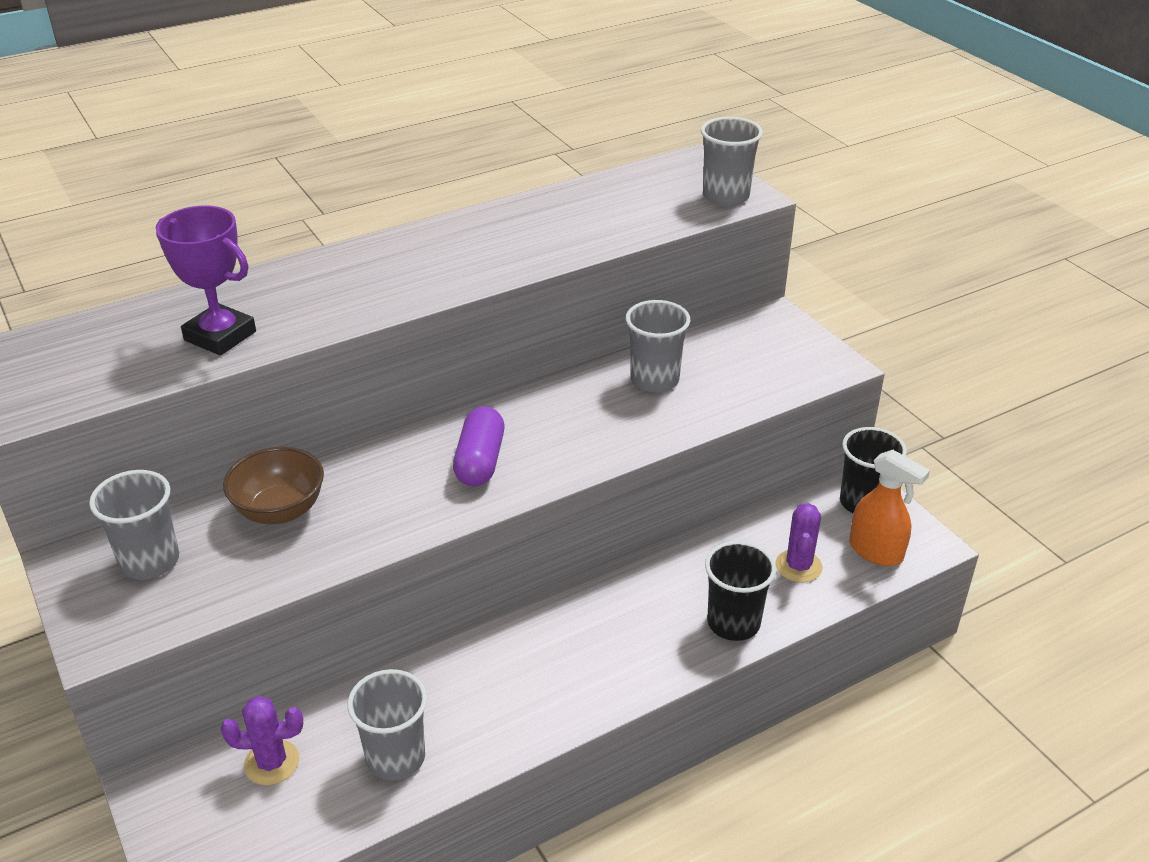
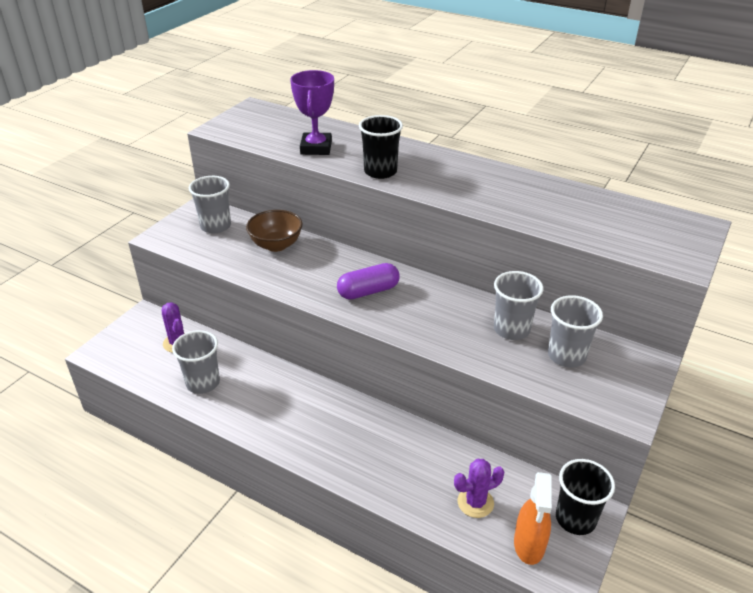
camera: 60 degrees right, 0 degrees up
(725, 196) = (667, 252): grey cup -> grey cup (566, 356)
(733, 623) = (395, 486): black cup -> black cup (380, 171)

